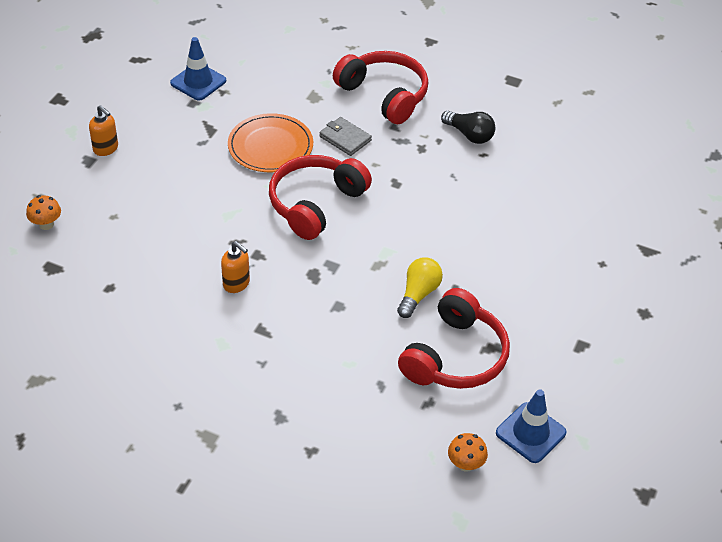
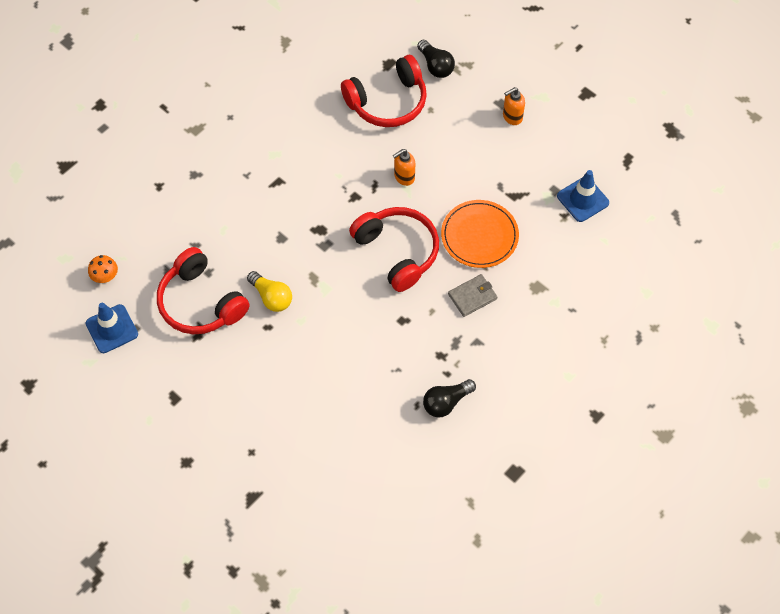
camera: 110 degrees right, 15 degrees up
(46, 224) = (436, 66): orange mushroom -> black light bulb
(236, 284) = (329, 176): orange soap dispenser -> orange soap dispenser (404, 177)
(384, 95) = (523, 347): red headphones -> red headphones (388, 102)

